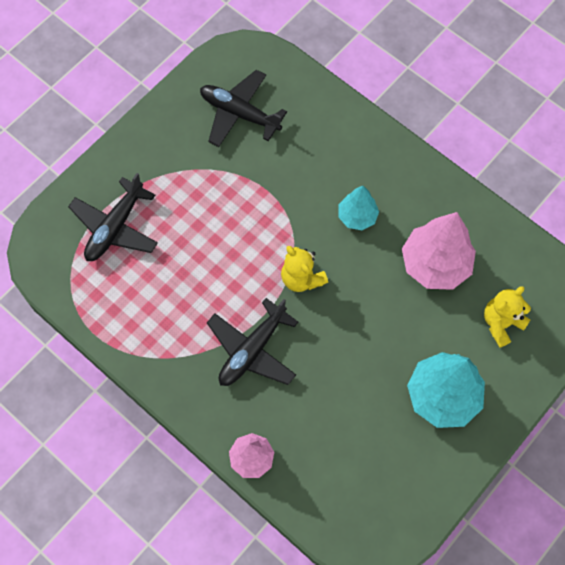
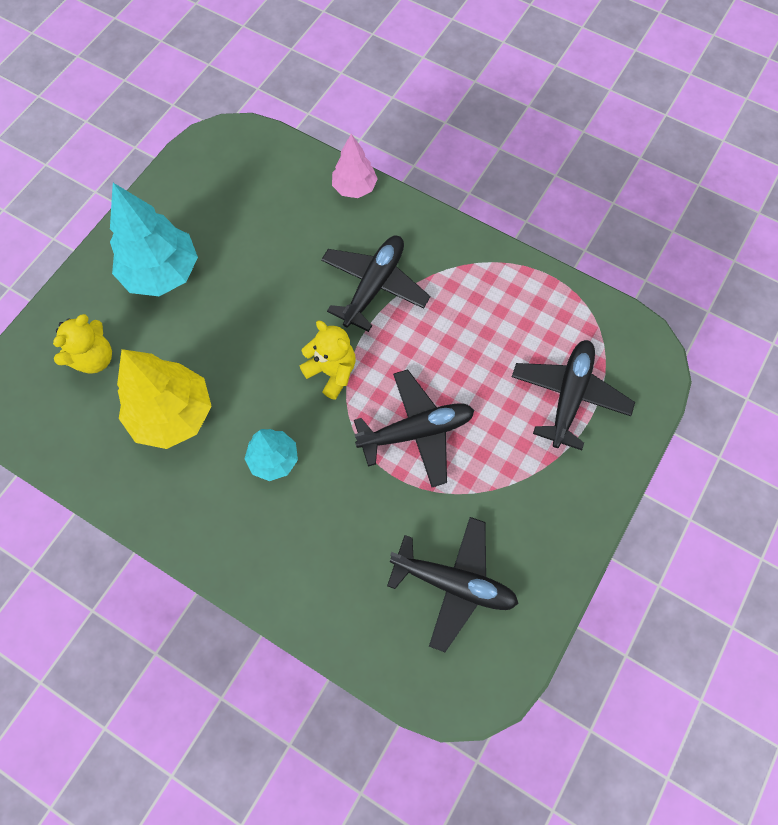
camera: 170 degrees right, 0 degrees up
(243, 219) = (416, 432): none -> black plane
(435, 264) = (172, 415): pink tree -> yellow tree

